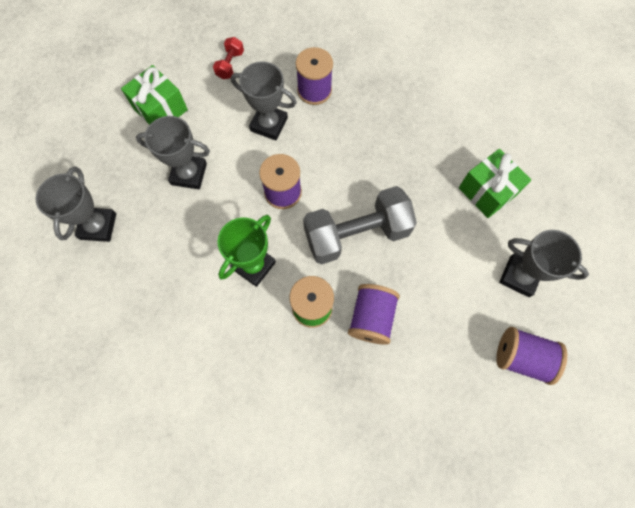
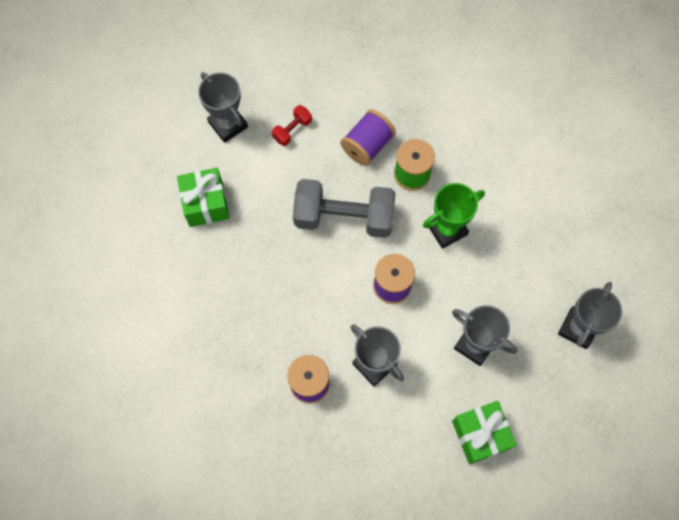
camera: 155 degrees left, 0 degrees up
(230, 65) = (385, 459): red dumbbell -> red dumbbell (292, 130)
(521, 357) = (267, 70): purple spool -> none

